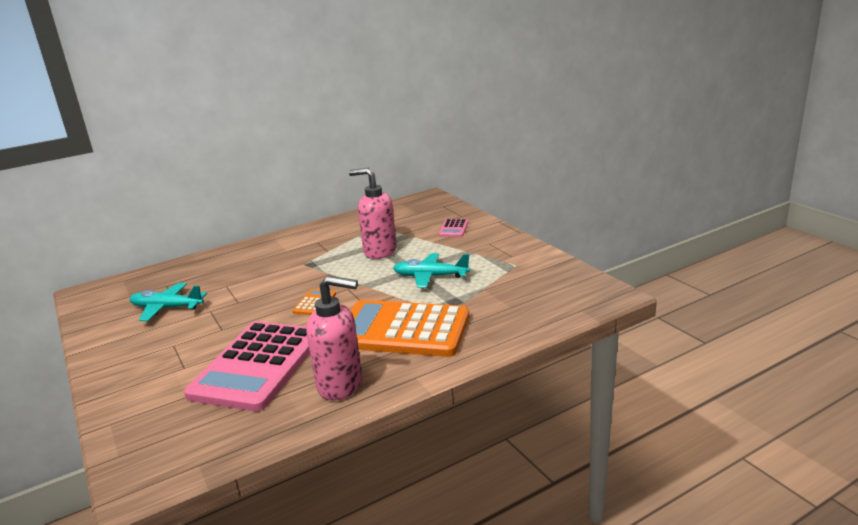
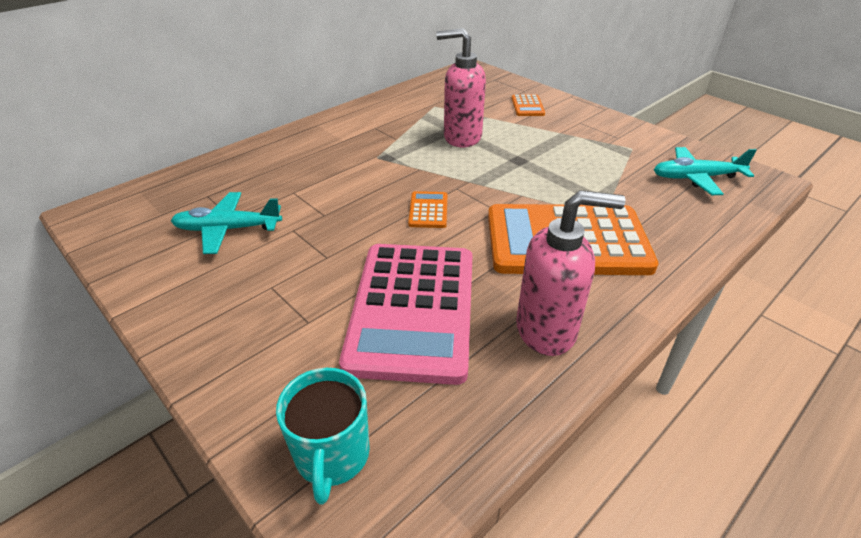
camera: 15 degrees left, 15 degrees up
(151, 440) = (332, 456): none -> turquoise mug
(430, 276) = (546, 167): turquoise plane -> turquoise plane (696, 178)
(453, 228) = (527, 106): pink calculator -> orange calculator

